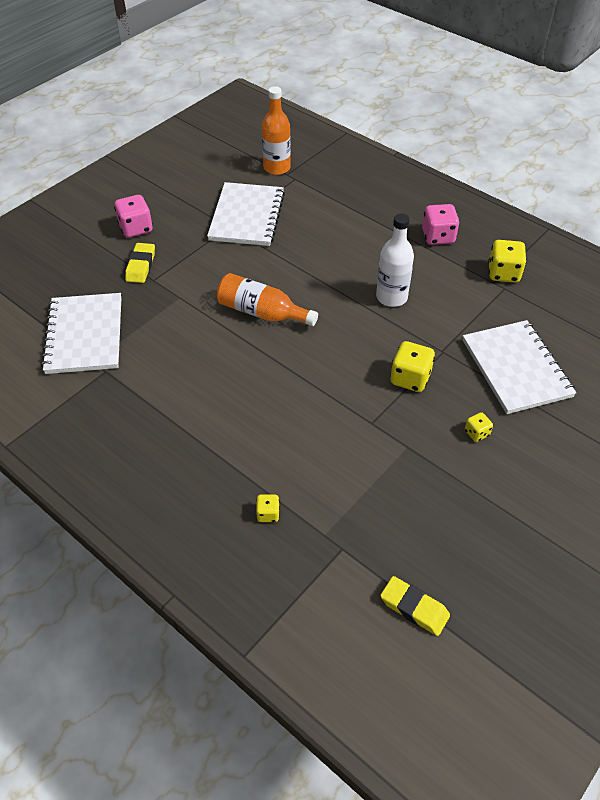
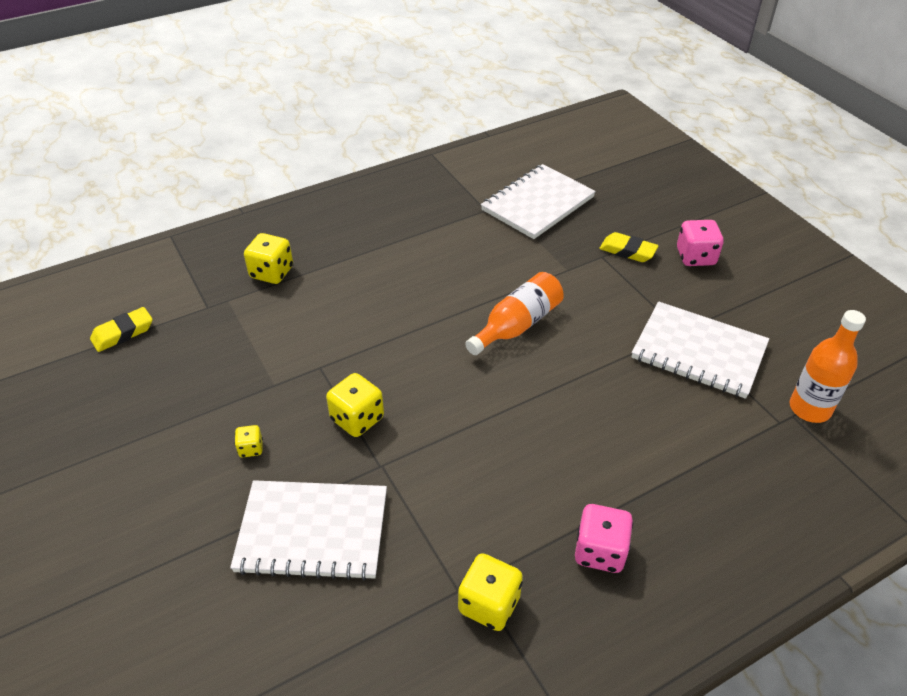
camera: 110 degrees right, 5 degrees down
(85, 335) = (538, 204): white notebook -> white notebook turned 60 degrees counterclockwise
(268, 514) = (271, 272): yellow dice -> yellow dice, size x1.84
(391, 297) = (494, 448): white bottle -> none

